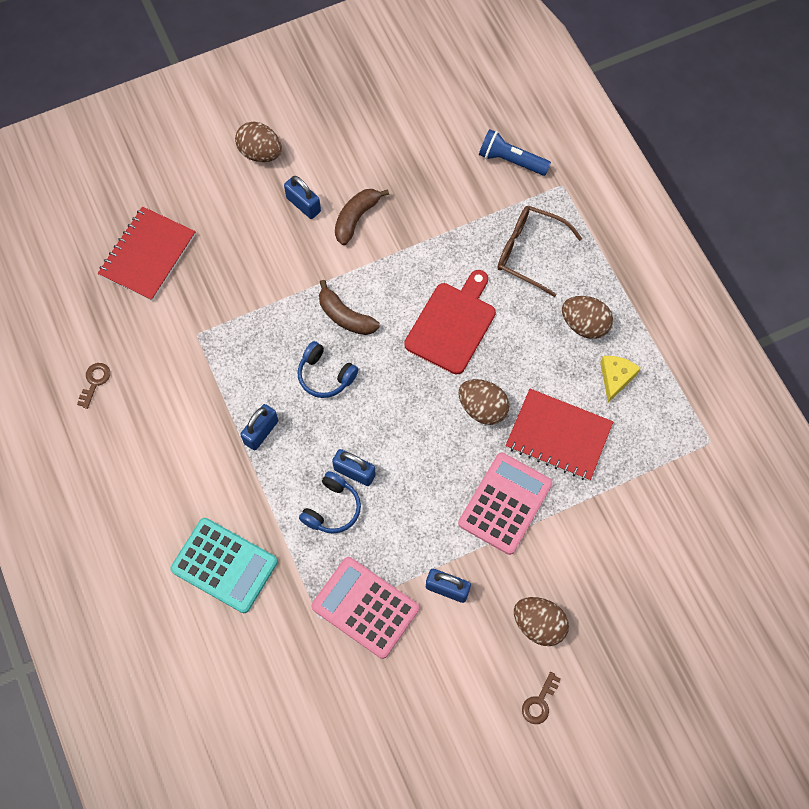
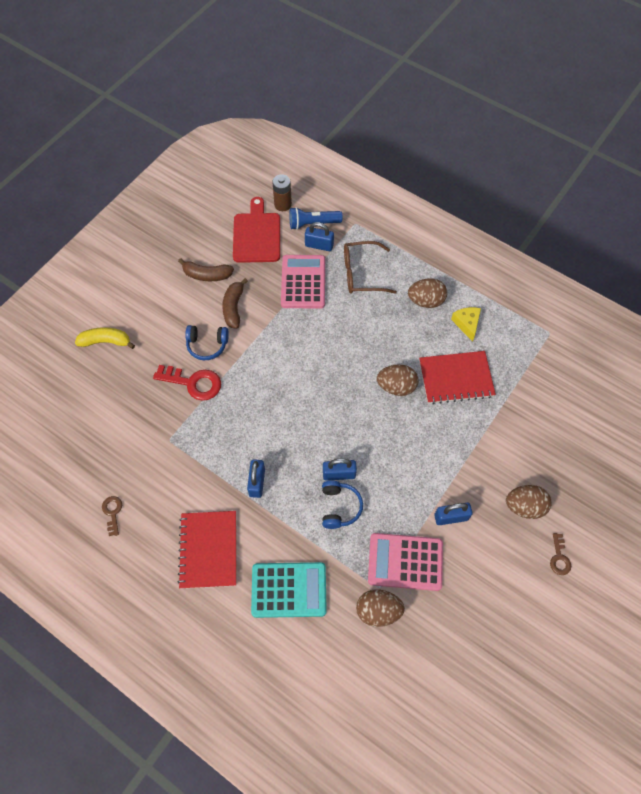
camera: 30 degrees left, 5 degrees down
(148, 255) = (99, 404): red notebook -> red notebook (208, 550)
(194, 187) = (106, 341): none -> yellow banana
(260, 153) = (140, 297): brown egg -> brown egg (378, 611)
(260, 284) = (193, 383): none -> red key
(303, 205) = (191, 316): blue padlock -> blue padlock (319, 245)
(325, 375) = (278, 420): blue headphones -> blue headphones (207, 345)
(345, 316) = (267, 374): brown banana -> brown banana (207, 275)
(452, 324) = (341, 343): red cutting board -> red cutting board (256, 235)
(490, 119) = (283, 204): none -> brown battery
(505, 503) = (451, 440): pink calculator -> pink calculator (303, 282)

